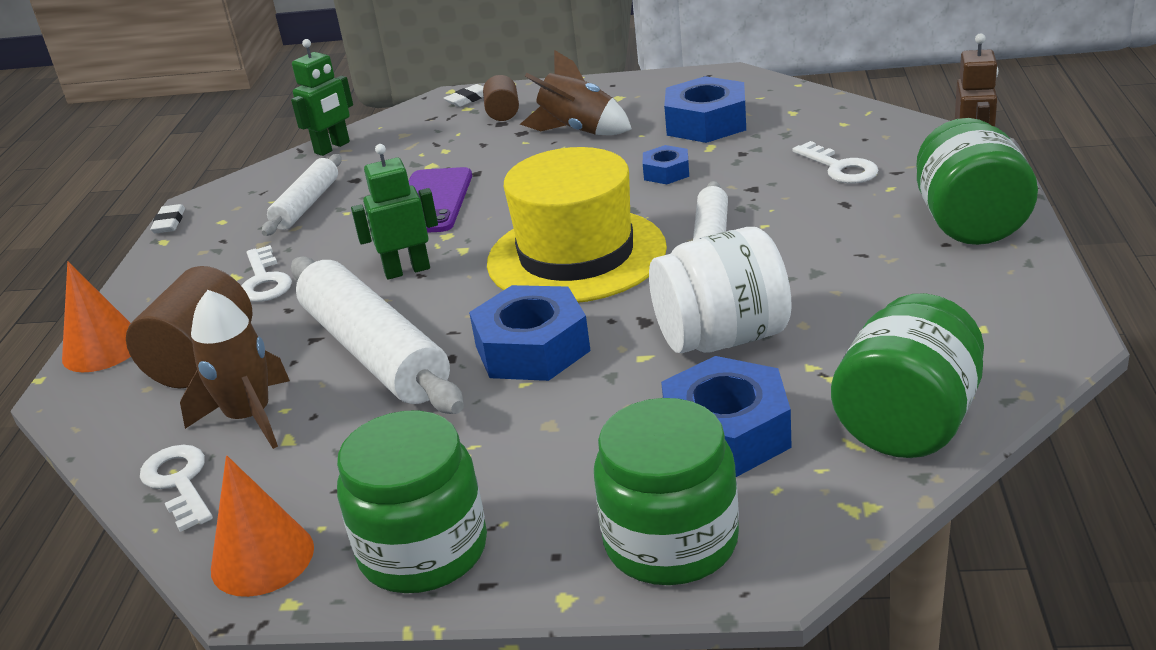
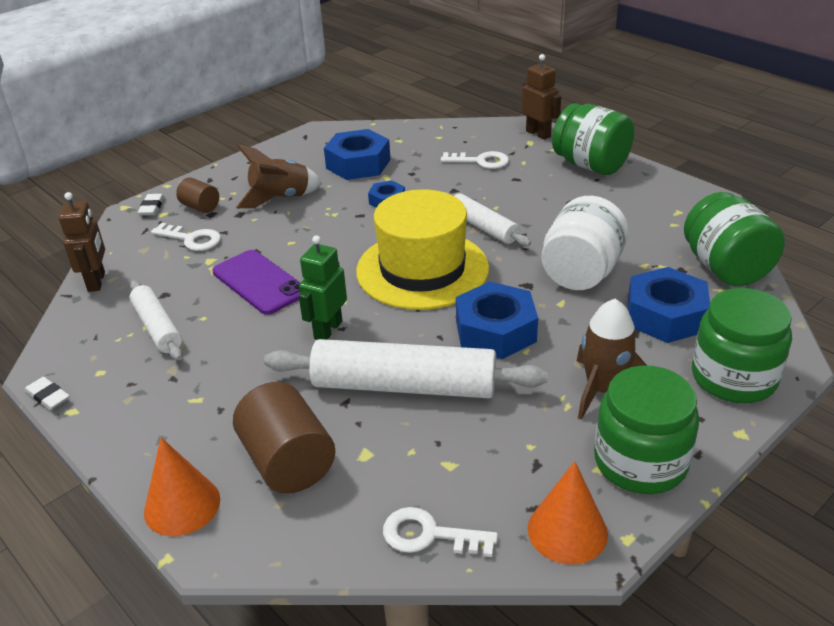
camera: 50 degrees left, 5 degrees up
(250, 417) = (397, 470): brown rocket -> brown rocket (603, 389)
(264, 281) = (229, 390): white key -> white key (192, 239)
(332, 148) = (97, 282): green robot -> brown robot

